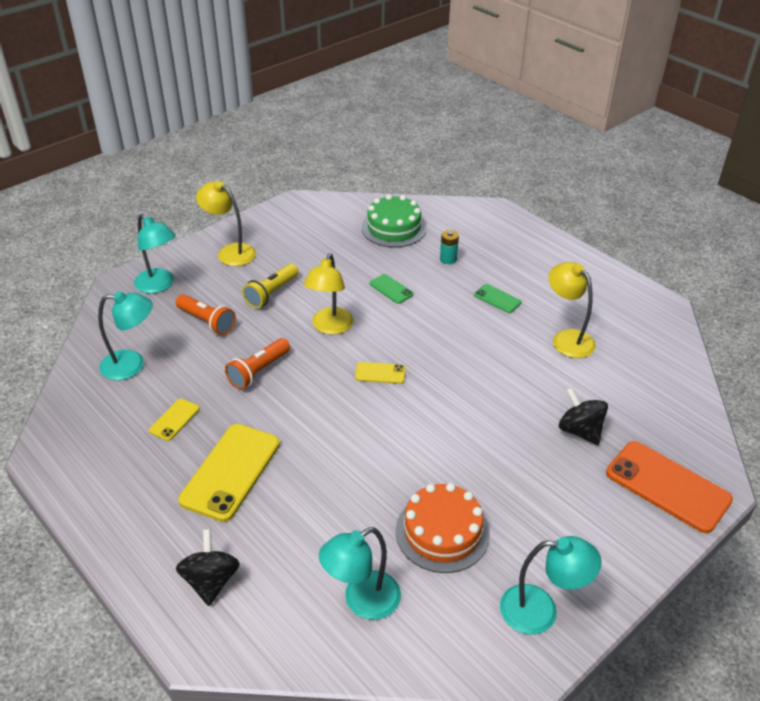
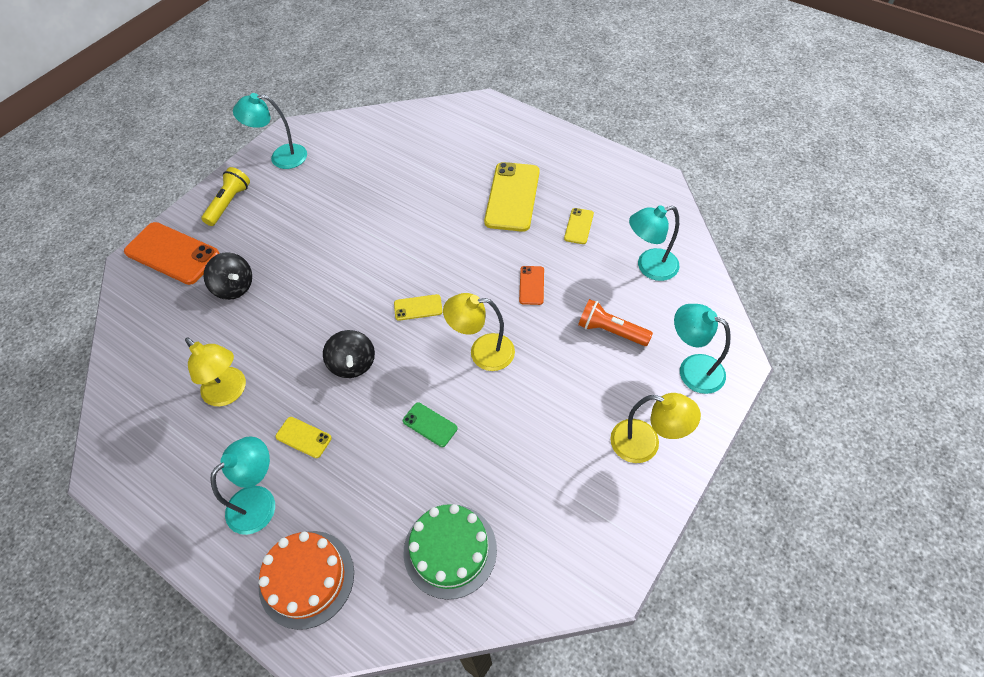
camera: 170 degrees right, 15 degrees up
(211, 581) = (492, 133): black spinning top -> black spinning top (353, 364)
(258, 371) = (531, 285): orange flashlight -> orange phone
(271, 293) = (563, 385): yellow flashlight -> yellow flashlight (229, 203)
(330, 327) = (482, 352): yellow lamp -> yellow lamp turned 90 degrees counterclockwise
(362, 601) = (394, 141): turquoise lamp -> turquoise lamp (260, 501)
(442, 532) = (347, 188): orange cake -> orange cake (306, 578)
(448, 259) = (367, 497): turquoise battery -> none
(497, 299) = (303, 437): green phone -> yellow phone

